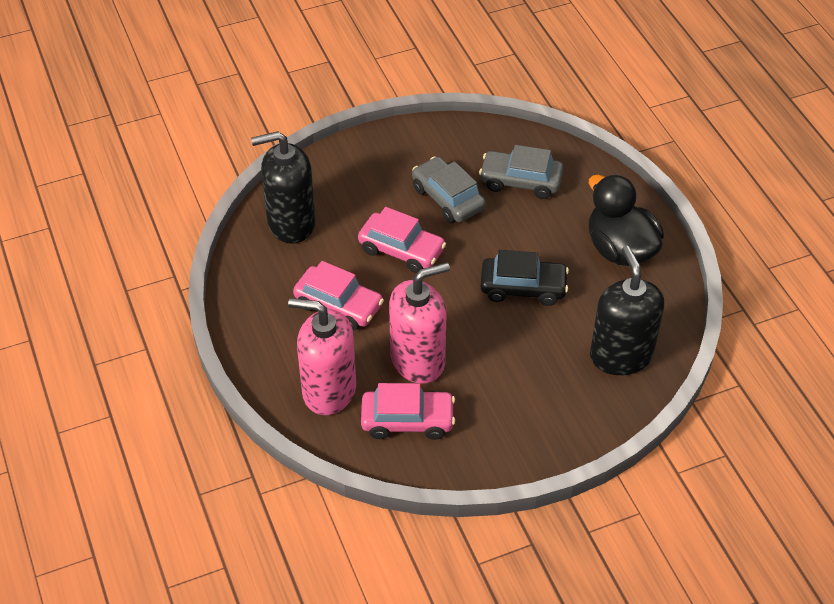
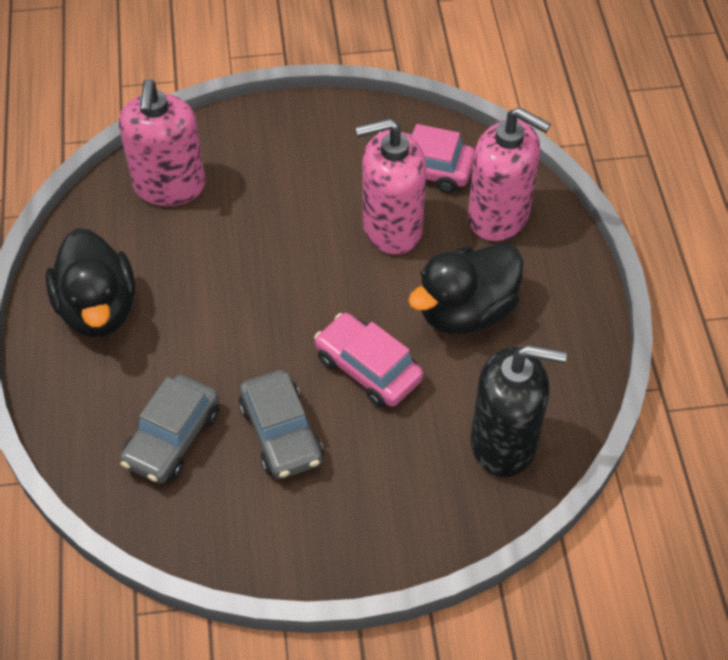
camera: 165 degrees left, 5 degrees up
(338, 305) = (466, 311): pink car -> black duck
(520, 181) = (172, 438): grey car -> grey car turned 90 degrees clockwise
(523, 288) = (239, 285): black car -> none
(621, 355) = (169, 186): black soap dispenser -> pink soap dispenser

